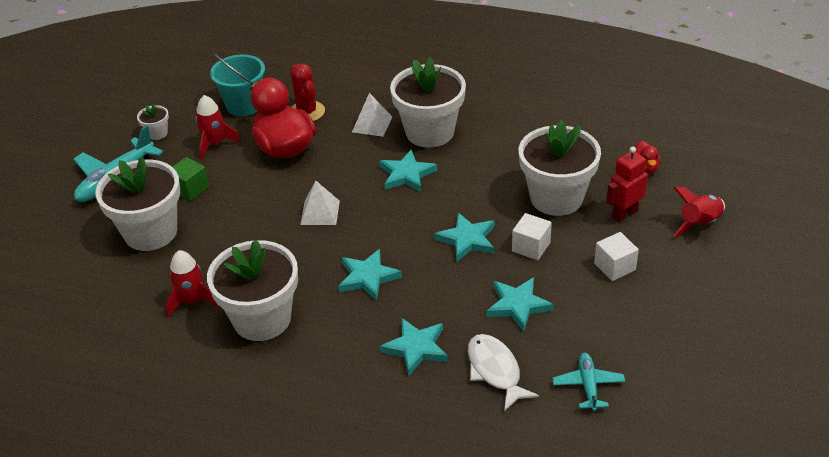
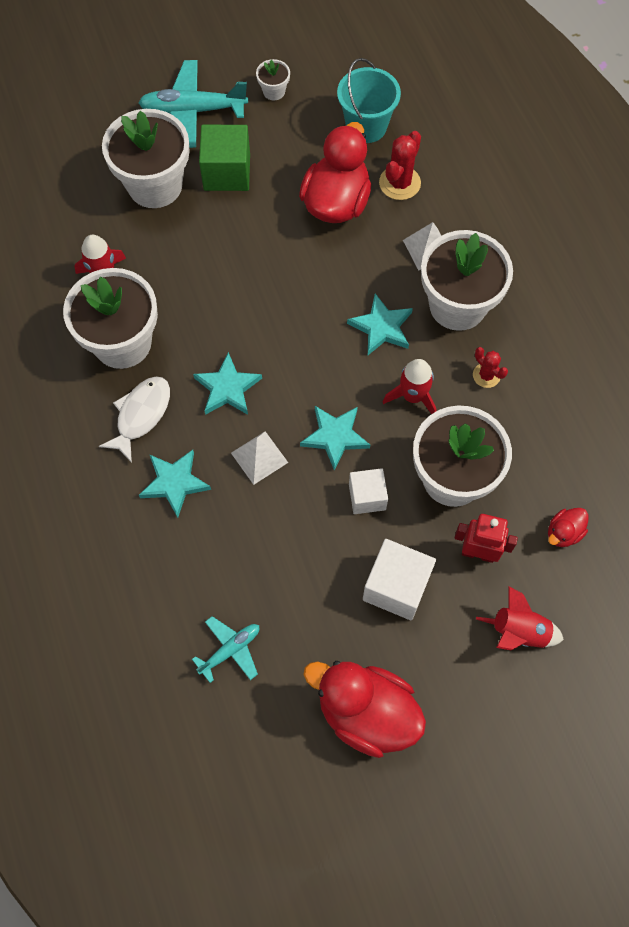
camera: 50 degrees right, 25 degrees up
(190, 189) = (227, 172): green cube -> green cube, size x1.56
(215, 144) = (296, 145): red rocket -> red rocket (413, 396)
(320, 212) = (276, 293): white pyramid -> white pyramid (259, 457)
(495, 371) = (193, 563): white fish -> white fish (141, 415)
(496, 145) = (486, 375): none -> red cactus
(518, 305) = (284, 533): turquoise star -> none
(614, 267) = (396, 587): white cube -> white cube, size x1.56
(701, 332) = (366, 712): none -> red duck

